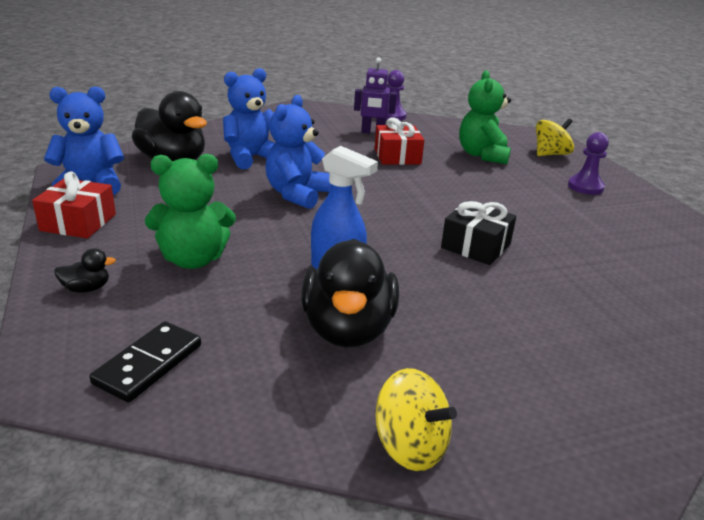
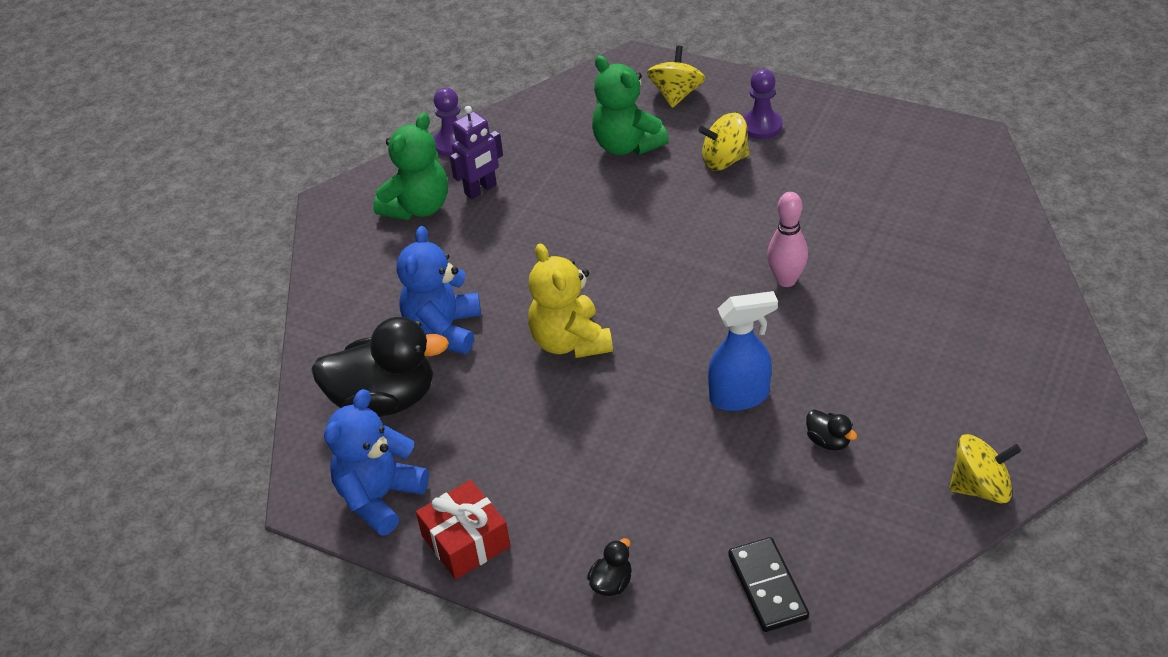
camera: 40 degrees left, 15 degrees up
(193, 259) = (628, 485): green teddy bear -> green teddy bear (418, 207)
(297, 194) = (570, 342): blue teddy bear -> yellow teddy bear
(348, 329) = (828, 441): black duck -> black duck, size x0.41
(397, 156) = (562, 211): red gift -> none
(475, 246) = (786, 280): black gift -> pink bowling pin
(532, 186) = (724, 160): none -> yellow spinning top

